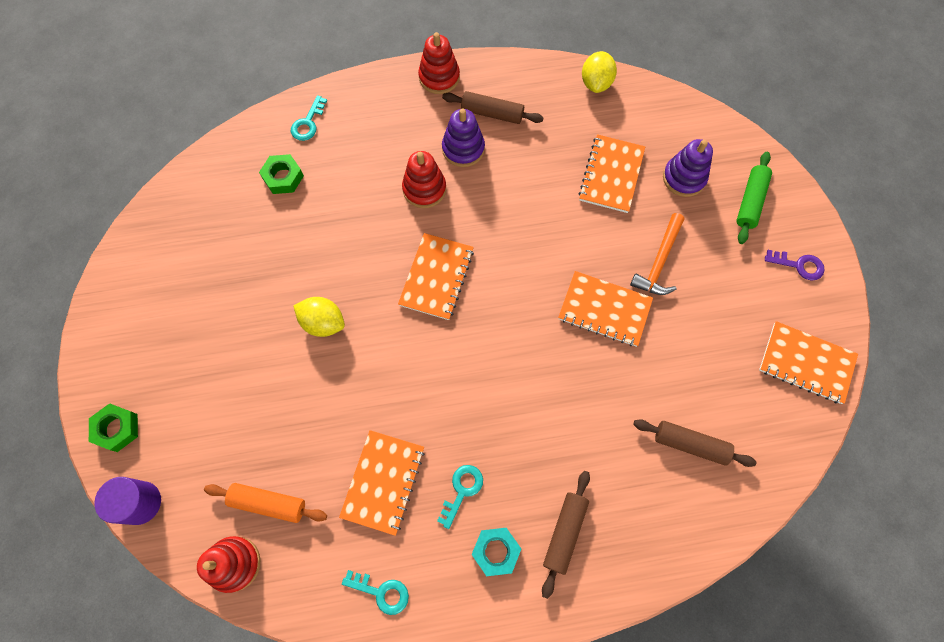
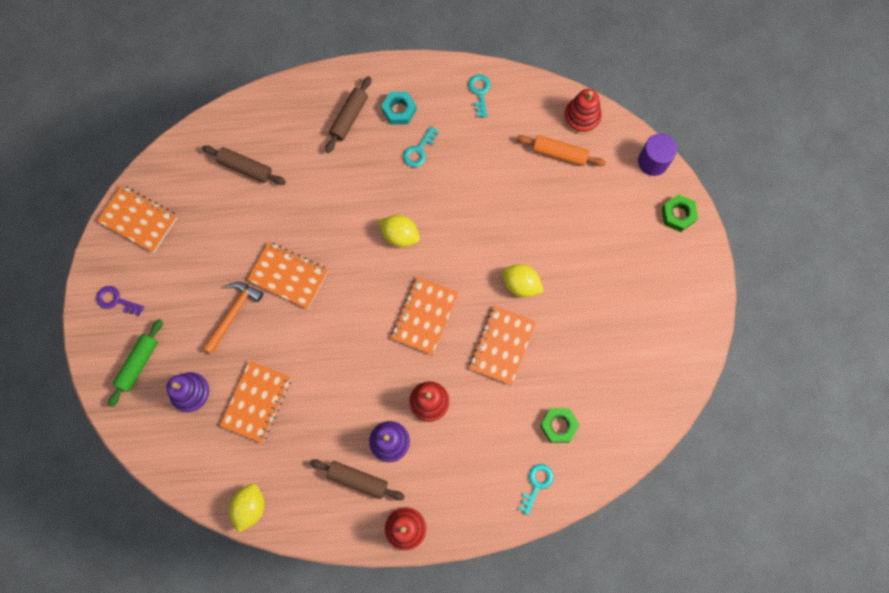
camera: 175 degrees left, 5 degrees up
(381, 592) = (480, 92): turquoise key -> turquoise key turned 60 degrees clockwise
(383, 482) = (476, 161): orange notebook -> orange notebook (502, 345)
(475, 370) = (400, 235): none -> yellow lemon

